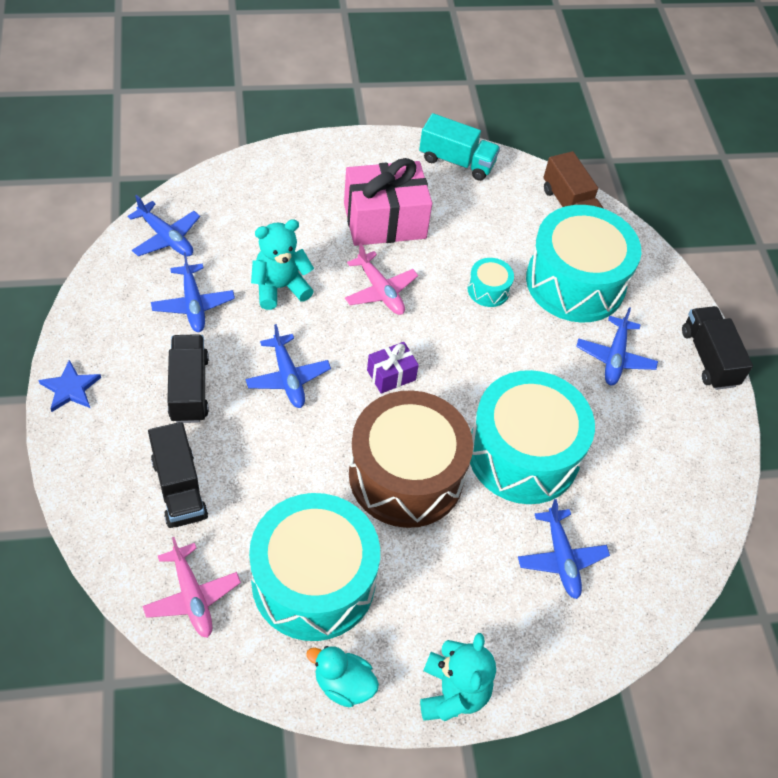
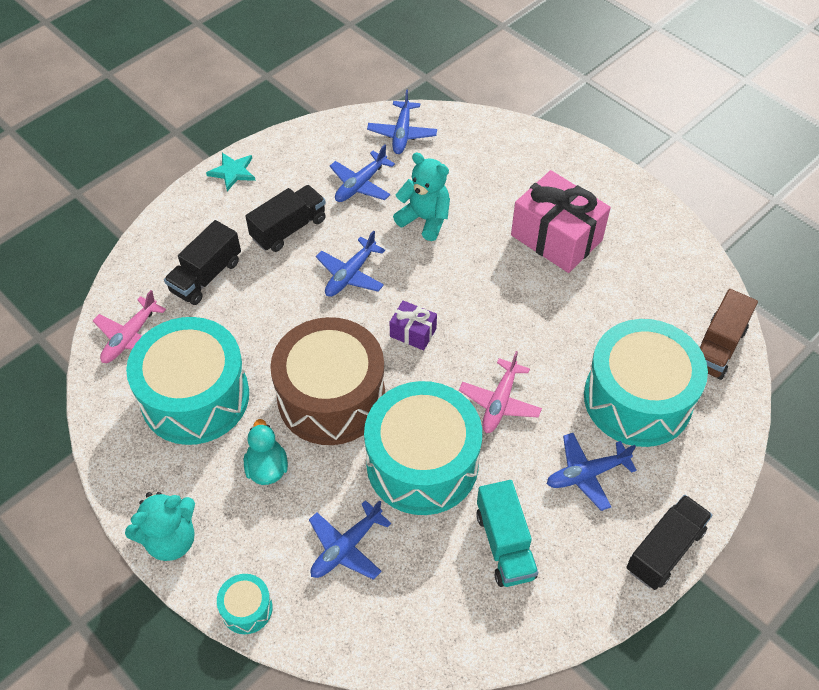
camera: 60 degrees right, 0 degrees up
(70, 388) = (232, 172): blue star -> turquoise star
(343, 684) = (128, 466): turquoise duck -> turquoise duck (267, 468)
(380, 291) = (485, 277): pink plane -> pink plane (499, 402)
(457, 161) = (673, 243): turquoise truck -> turquoise truck (505, 544)
(488, 290) = (561, 344): turquoise drum -> turquoise drum (246, 609)

